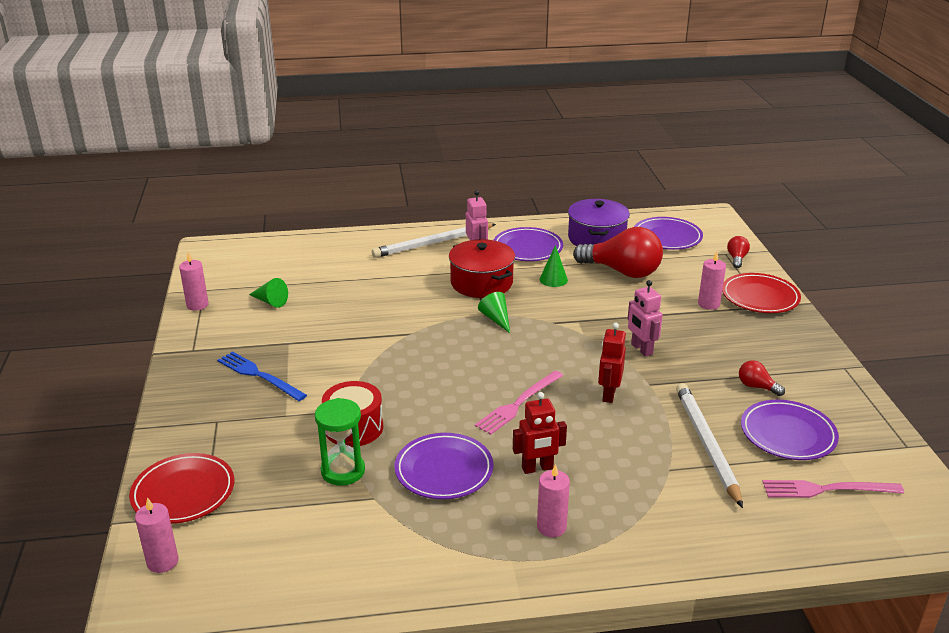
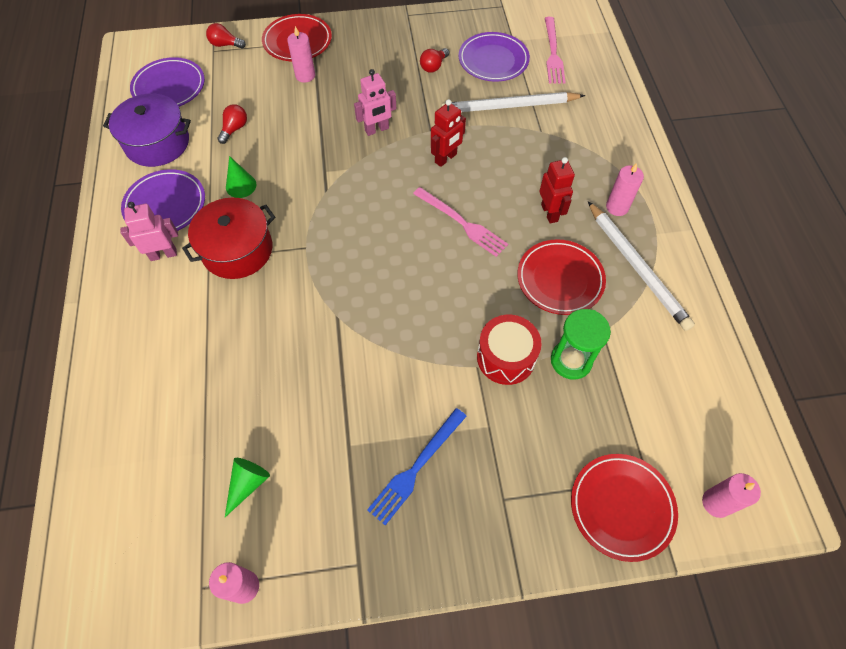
camera: 90 degrees left, 30 degrees up
(433, 243) = (129, 300): white pencil -> white pencil (637, 267)
(444, 470) = (560, 279): purple plate -> red plate
(496, 319) = (315, 237): green cone -> none
(608, 394) = (446, 158): red robot -> red robot turned 60 degrees counterclockwise
(622, 271) = (234, 129): red light bulb -> red light bulb, size x0.44

